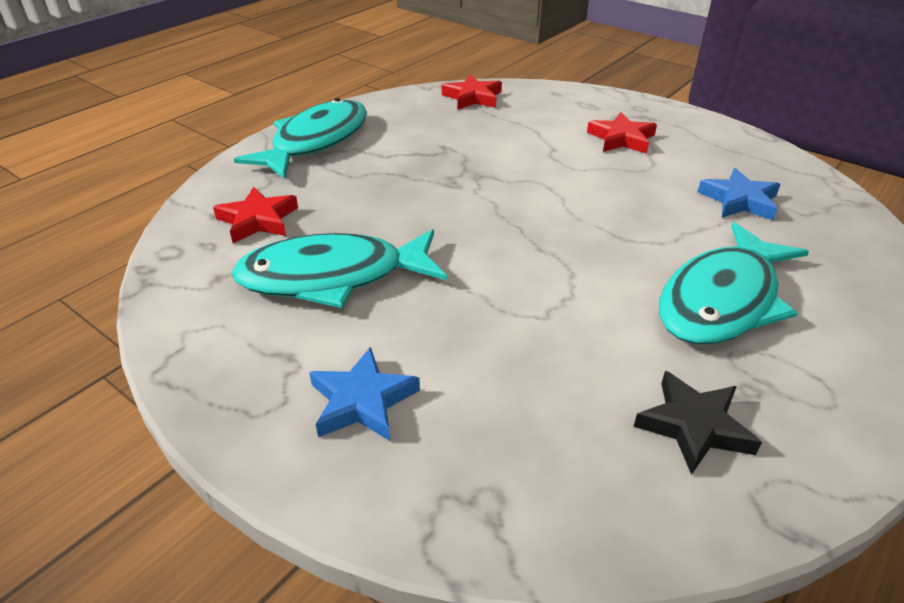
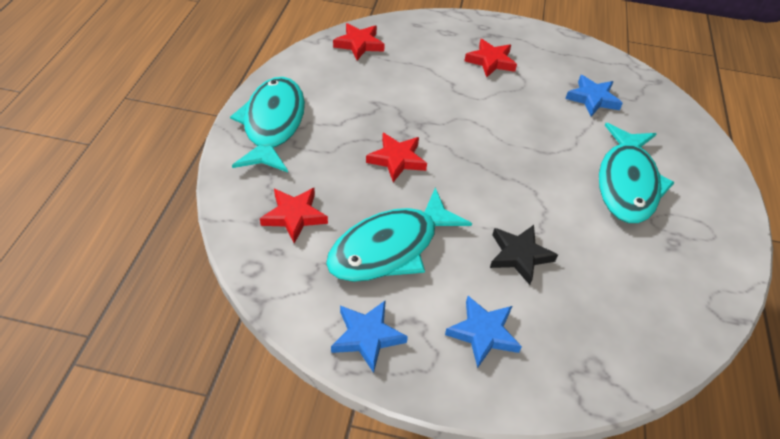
camera: 30 degrees left, 10 degrees up
(219, 354) = (367, 336): none -> blue star
(420, 200) = (397, 159): none -> red star
(693, 426) = (661, 276): black star -> black star (519, 255)

